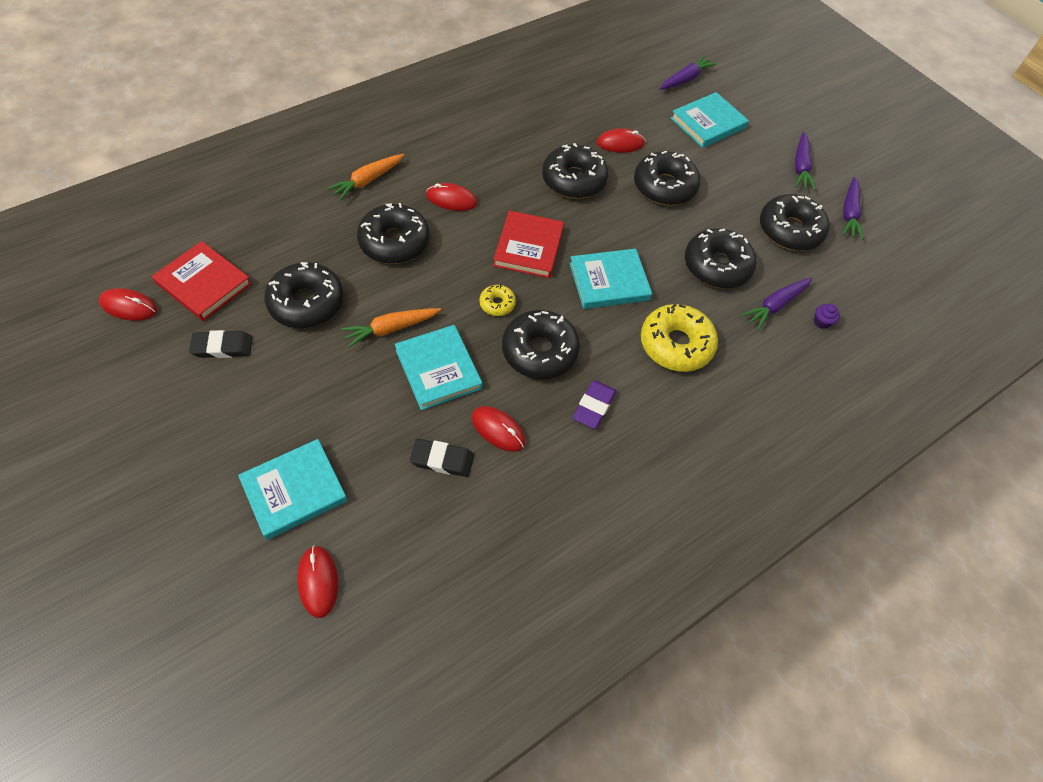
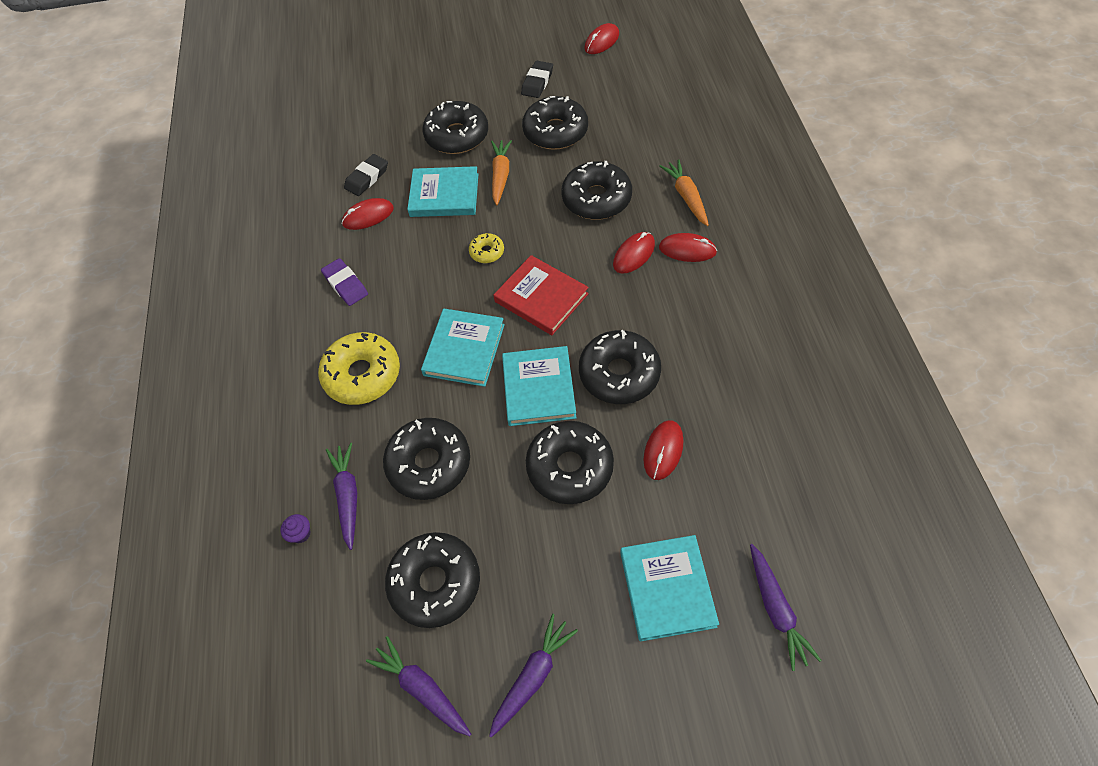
camera: 125 degrees right, 0 degrees up
(204, 283) = (605, 79): red book -> none
(294, 490) = (398, 101): turquoise book -> turquoise book (539, 388)
(318, 581) = (330, 102): red mouse -> red mouse (687, 250)
(539, 351) = (420, 266): black donut -> black donut (457, 136)
(800, 167) = (532, 676): purple carrot -> purple carrot turned 90 degrees clockwise

